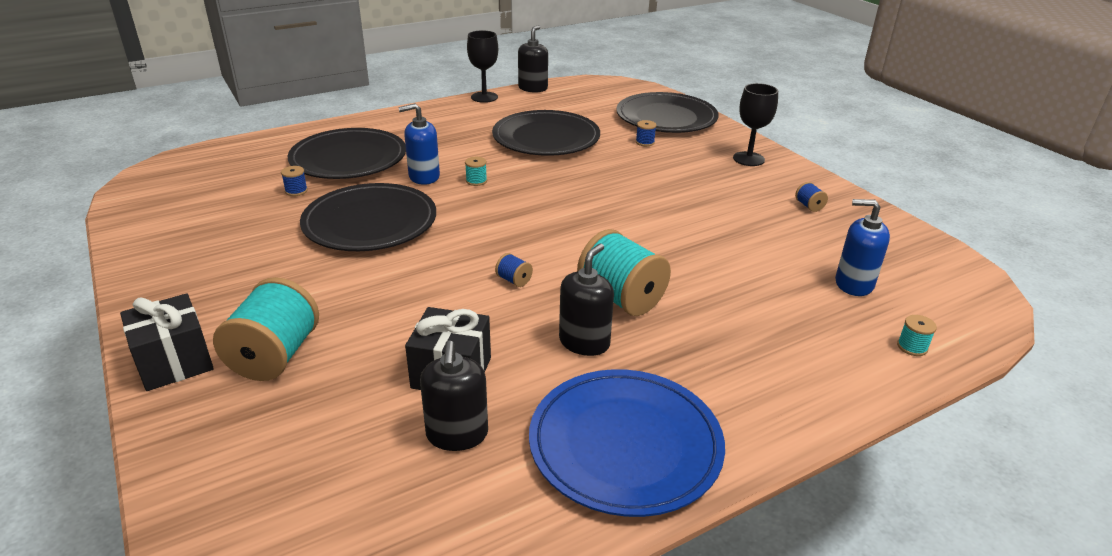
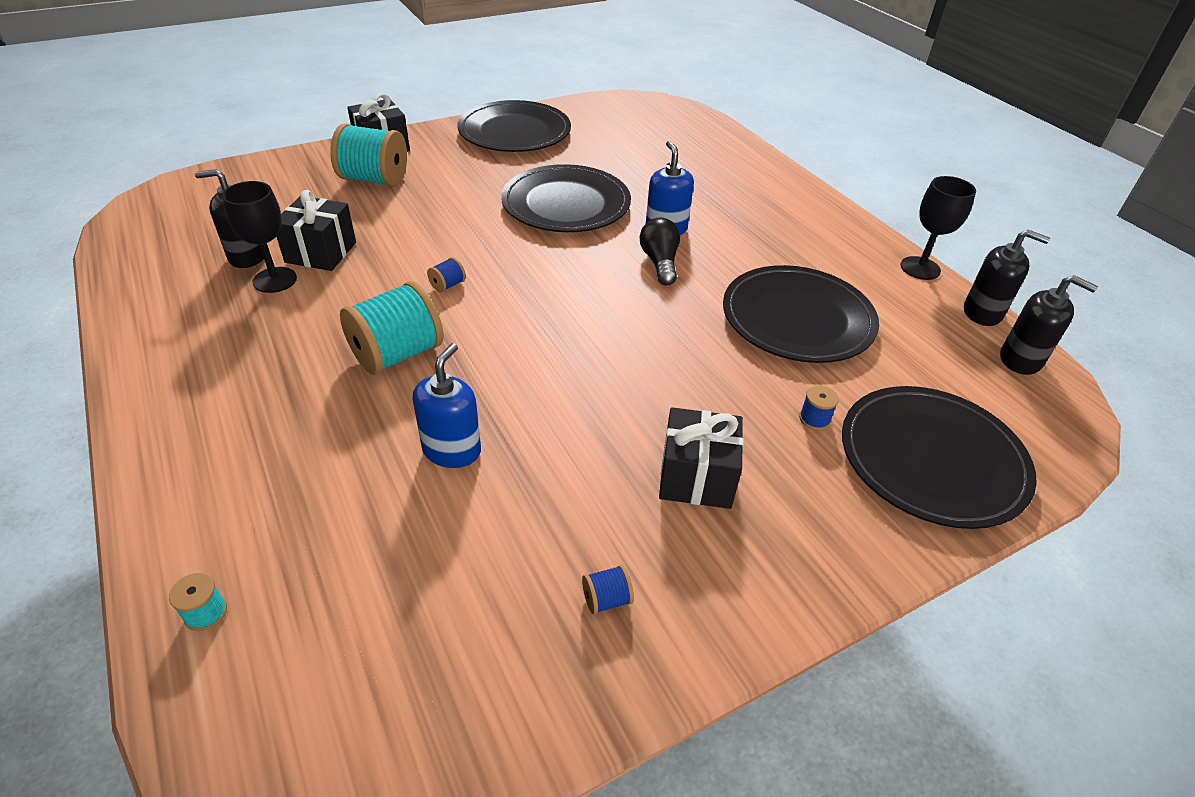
camera: 90 degrees right, 10 degrees up
(296, 191) = (627, 164): blue spool -> none
(348, 159) = (701, 184): black plate -> black plate (514, 132)
(476, 181) = (660, 263): turquoise spool -> black light bulb
(584, 342) = (332, 324): black soap dispenser -> black soap dispenser (1020, 360)
(625, 444) = (187, 337): blue plate -> none
(707, 178) = (696, 477): none -> black gift
(748, 159) = (783, 550): black goblet -> black goblet (275, 280)
(853, 284) = (366, 590): blue soap dispenser -> blue soap dispenser (452, 450)

